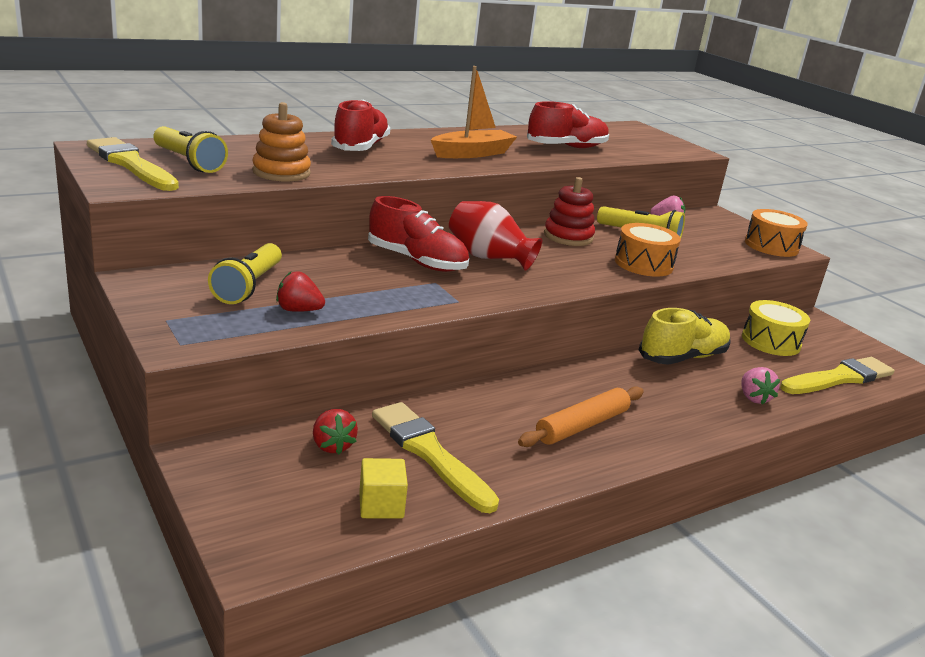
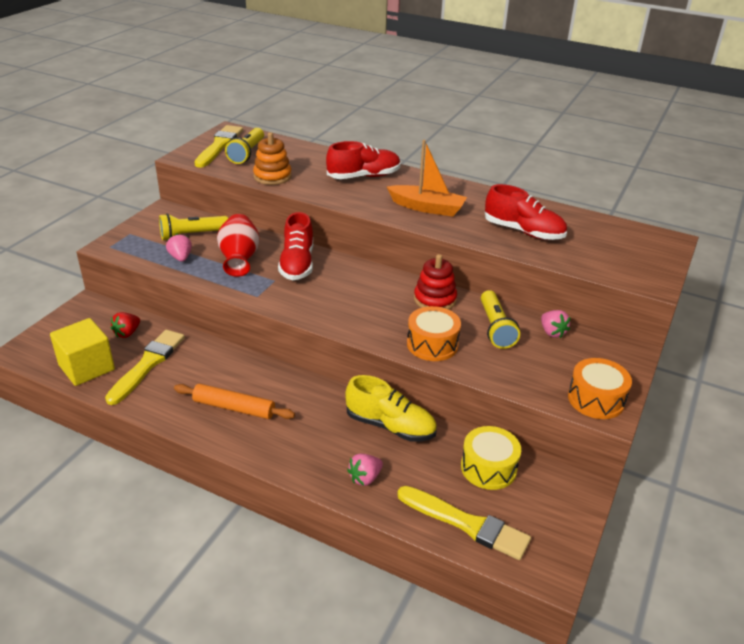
camera: 60 degrees right, 10 degrees up
(298, 310) = (181, 258): red strawberry -> pink strawberry
(381, 505) = (86, 367): yellow cube -> yellow cube, size x1.74
(488, 257) = (342, 283): red vase -> red vase (239, 259)

